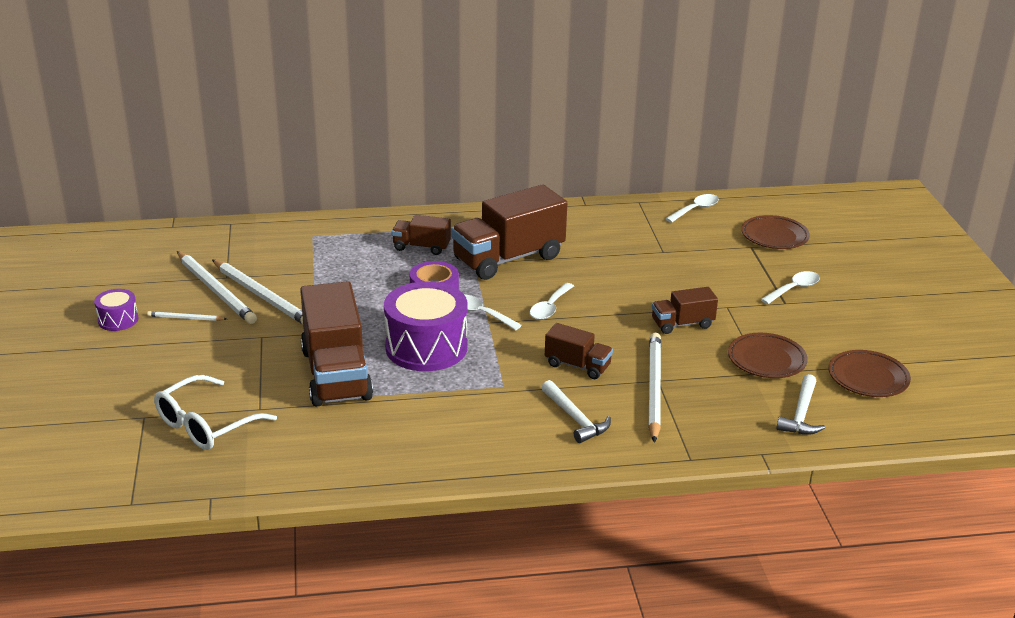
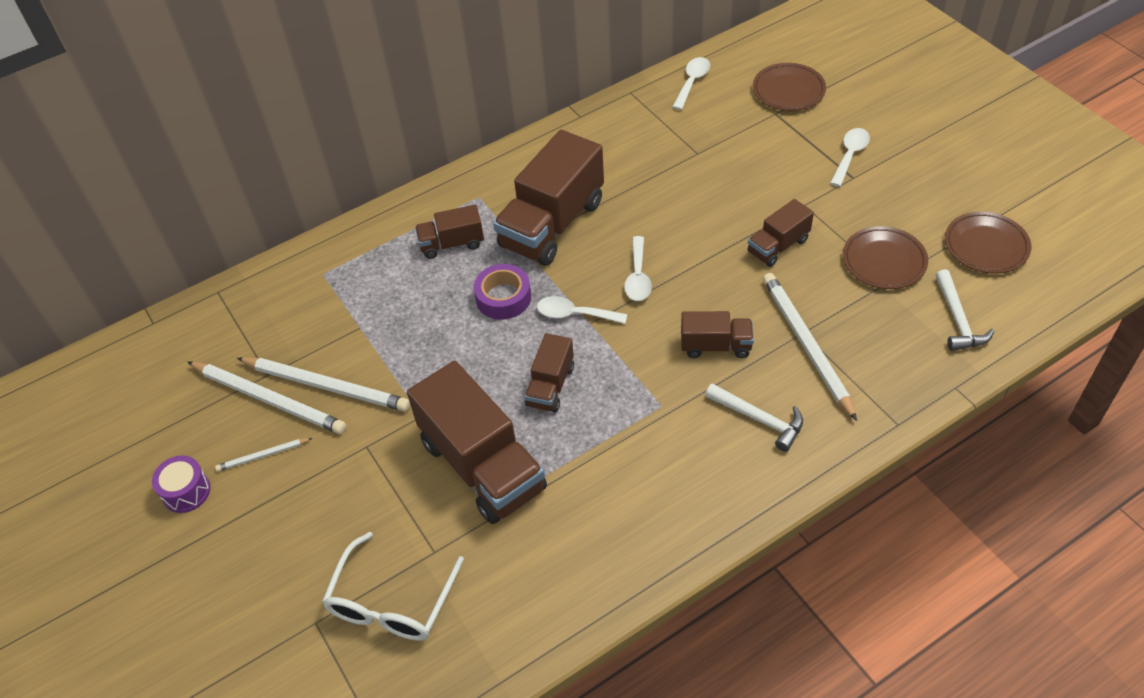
camera: 20 degrees left, 20 degrees up
(426, 347) = (550, 386): purple drum -> brown truck

